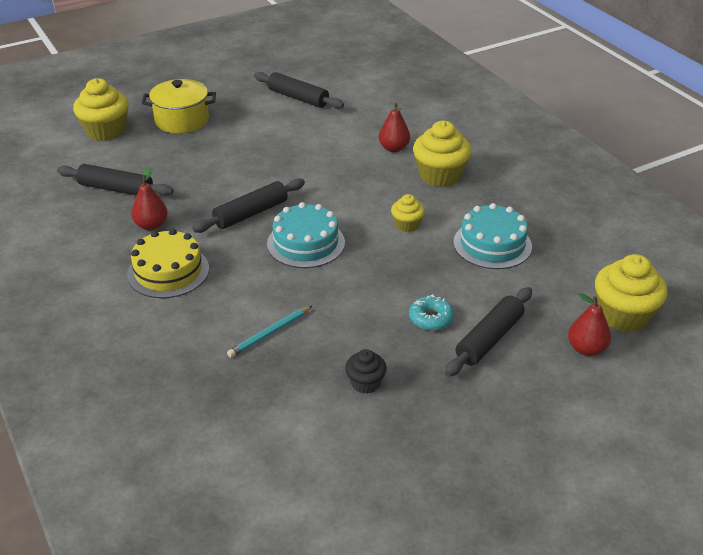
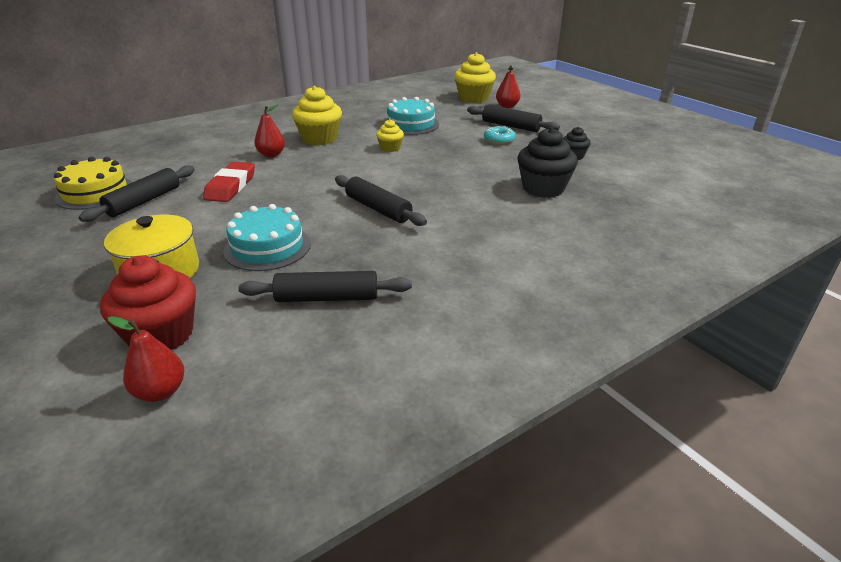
camera: 95 degrees left, 5 degrees down
(106, 131) = (161, 335): yellow cupcake -> red cupcake
(116, 189) = (327, 298): black rolling pin -> black rolling pin turned 75 degrees clockwise
(151, 225) = (404, 261): red pear -> red pear (160, 391)
(168, 271) = (481, 240): yellow cake -> yellow cake (95, 192)
(270, 333) = (543, 188): turquoise pencil -> black cupcake
(306, 243) = (421, 182): turquoise cake -> turquoise cake (267, 247)
(319, 133) = (231, 186): none -> red eraser

